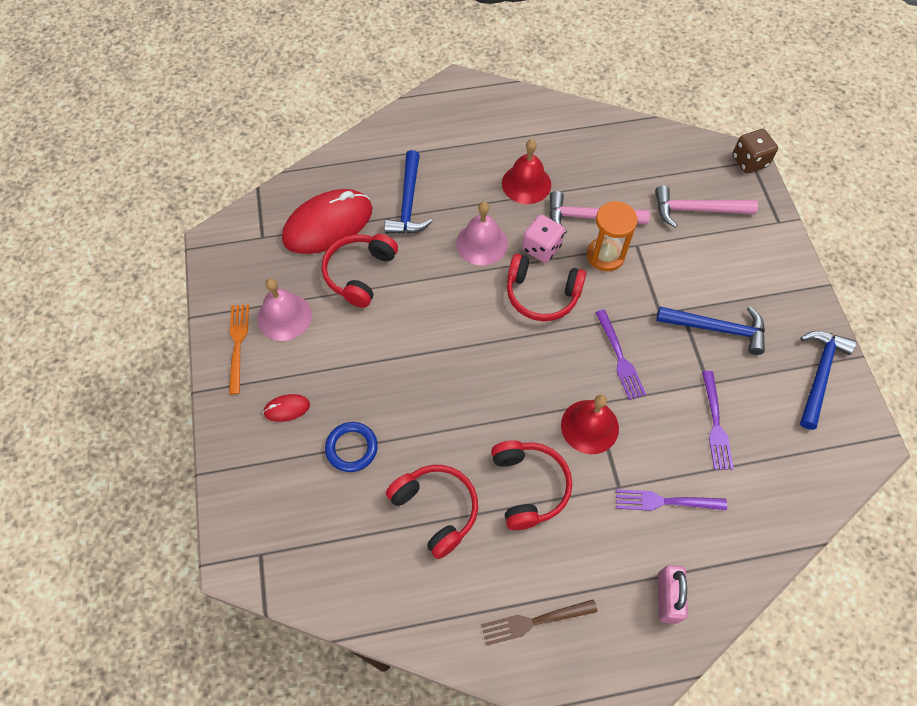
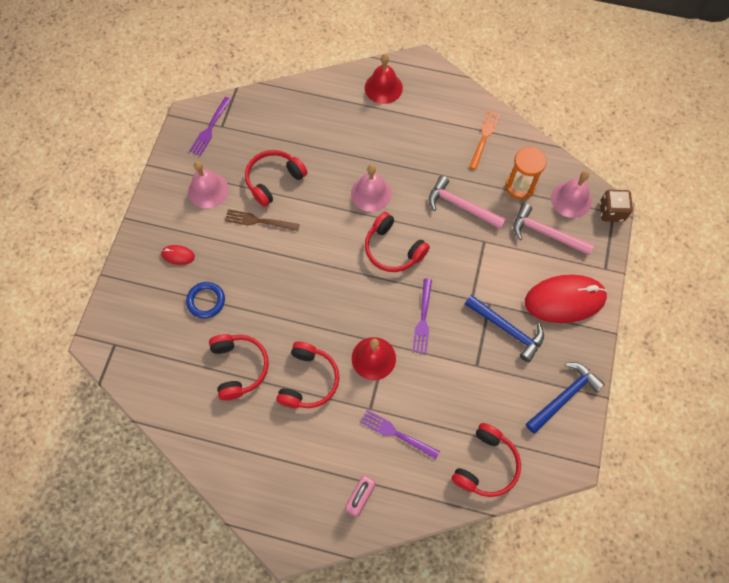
camera: 25 degrees right, 5 degrees up
(238, 344) = (168, 197): orange fork -> orange fork (484, 137)
(328, 225) = (270, 135): red mouse -> red mouse (564, 300)
(408, 203) = (334, 142): blue hammer -> none
(526, 183) = (428, 161): red bell -> red bell (383, 87)
(534, 621) = (263, 470): brown fork -> brown fork (259, 221)
(541, 248) = (412, 214): pink dice -> none
(605, 255) = (456, 239): orange hourglass -> orange hourglass (520, 186)
(701, 165) = (571, 199): none -> pink bell
(715, 424) = (464, 397): purple fork -> purple fork (210, 128)
(784, 490) = (486, 465): none -> red headphones

